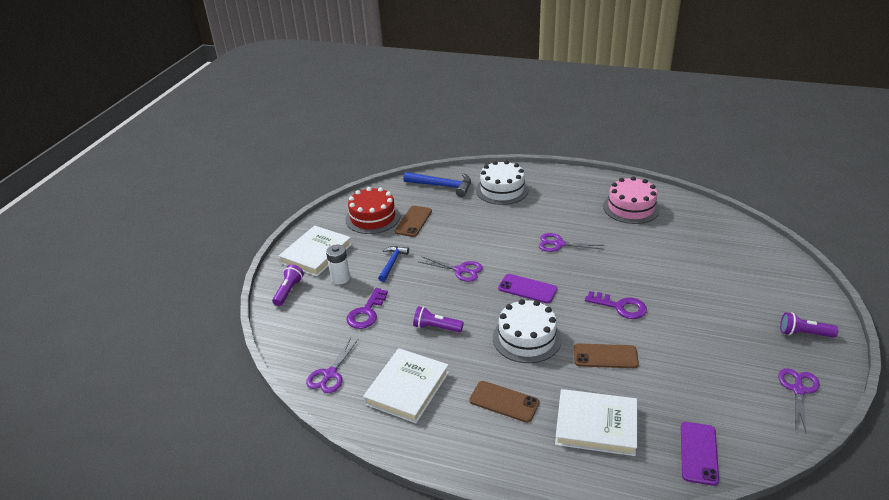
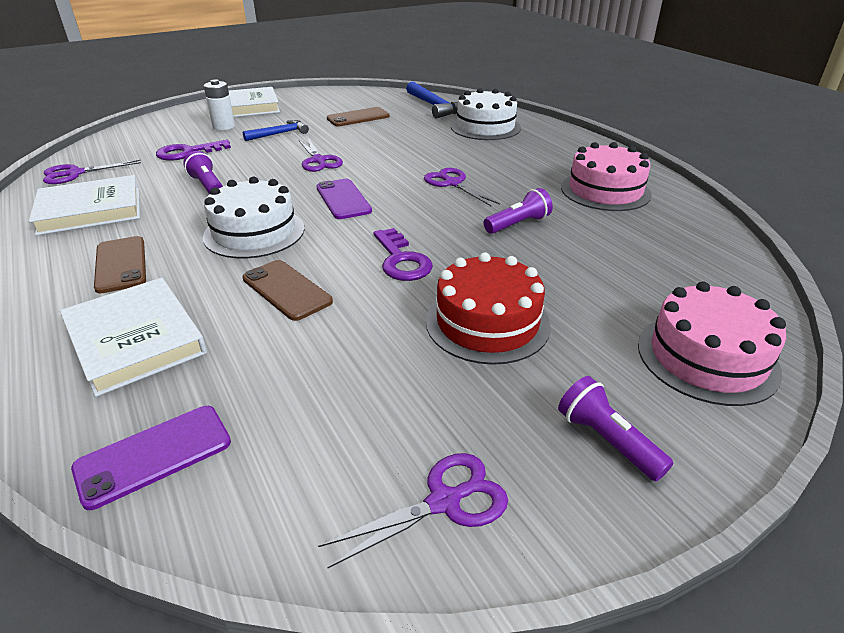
camera: 40 degrees right, 0 degrees up
(288, 291) = (177, 119): purple flashlight -> purple flashlight (518, 224)
(372, 217) = (333, 104): red cake -> red cake (487, 323)
(784, 278) = (707, 357): none -> pink cake

